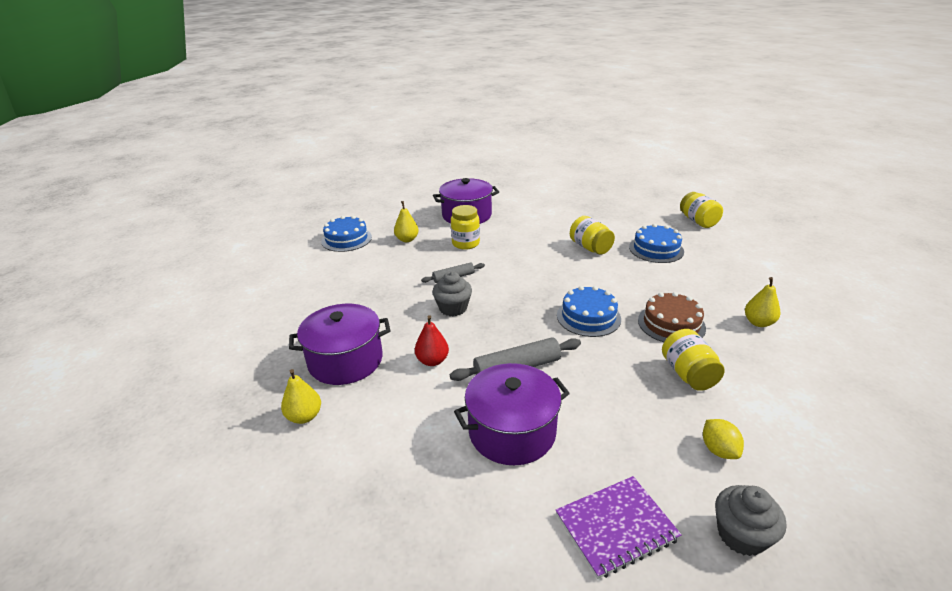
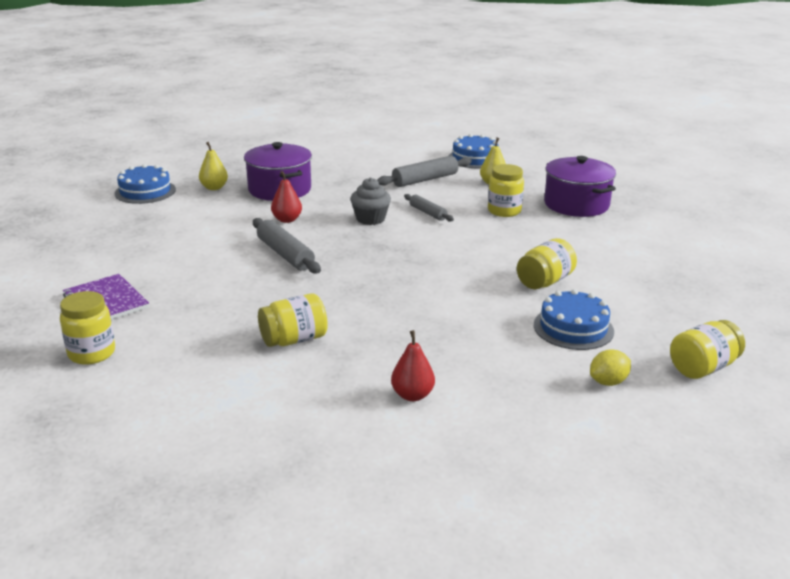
camera: 75 degrees right, 5 degrees down
(379, 269) = (425, 180): none -> grey rolling pin
(512, 431) = (203, 258): purple pot -> none
(588, 317) = (381, 284): blue cake -> blue cake (145, 191)
(671, 324) = (386, 333): brown cake -> none
(718, 450) = (184, 350): yellow lemon -> yellow lemon (608, 382)
(741, 535) = (92, 353): grey cupcake -> yellow jar
(758, 322) = (412, 395): yellow pear -> red pear

